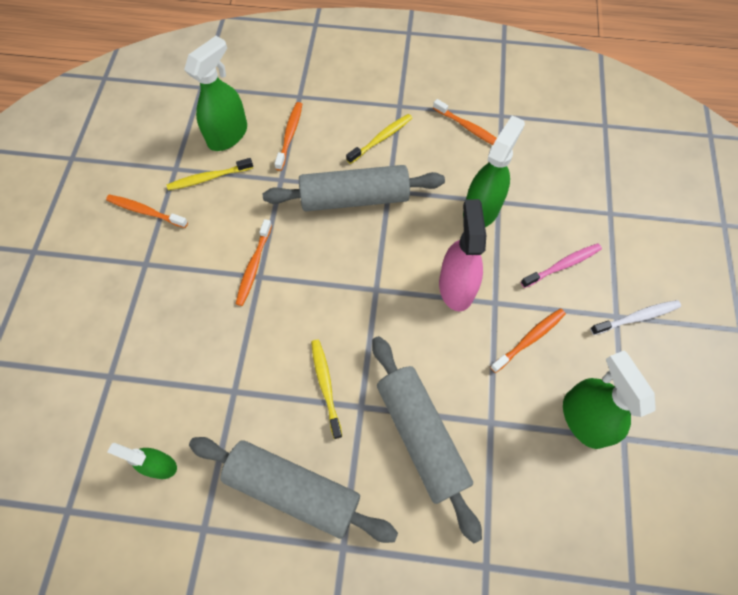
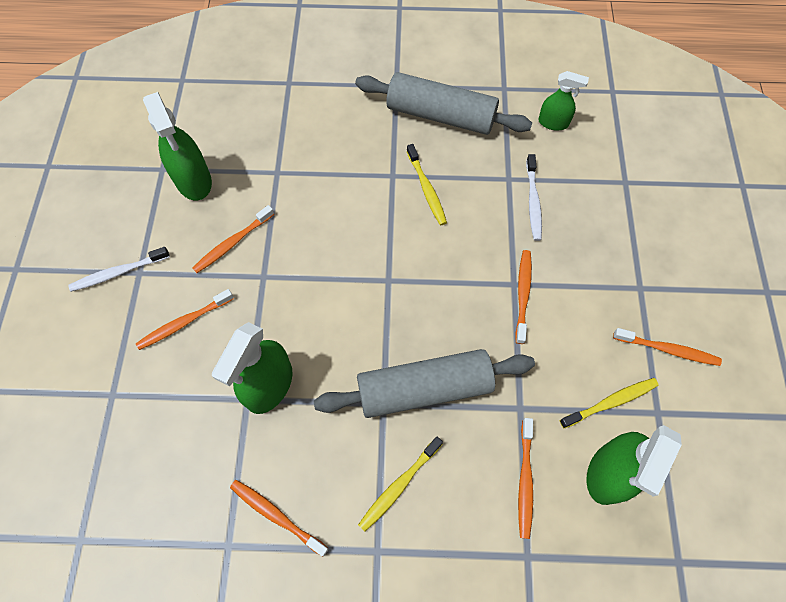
camera: 175 degrees right, 0 degrees up
(216, 360) = (533, 202): none -> white toothbrush
(421, 436) = (338, 158): grey rolling pin -> none
(456, 286) = (303, 290): pink spray bottle -> none
(562, 265) = (184, 322): pink toothbrush -> orange toothbrush

